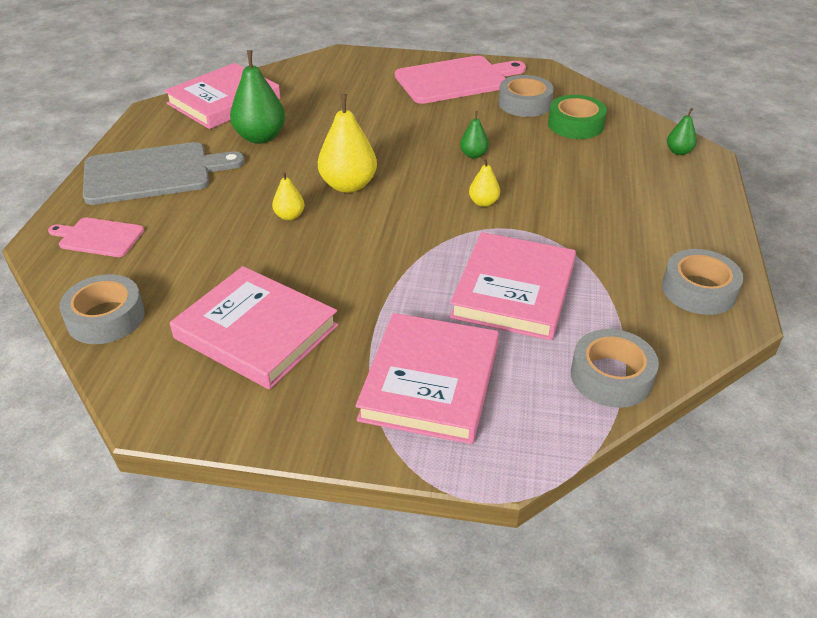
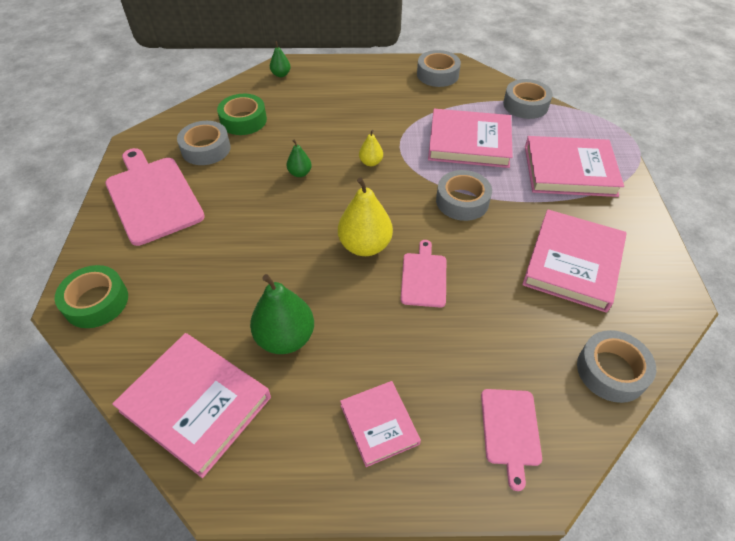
camera: 100 degrees left, 10 degrees up
(153, 173) = (379, 424): grey cutting board -> pink book
(289, 216) = (424, 277): yellow pear -> pink cutting board
(339, 63) = (96, 302): none -> green tape
(394, 262) = (462, 201): none -> grey tape

